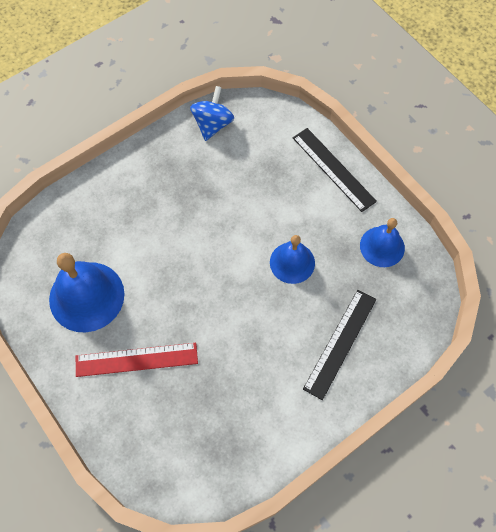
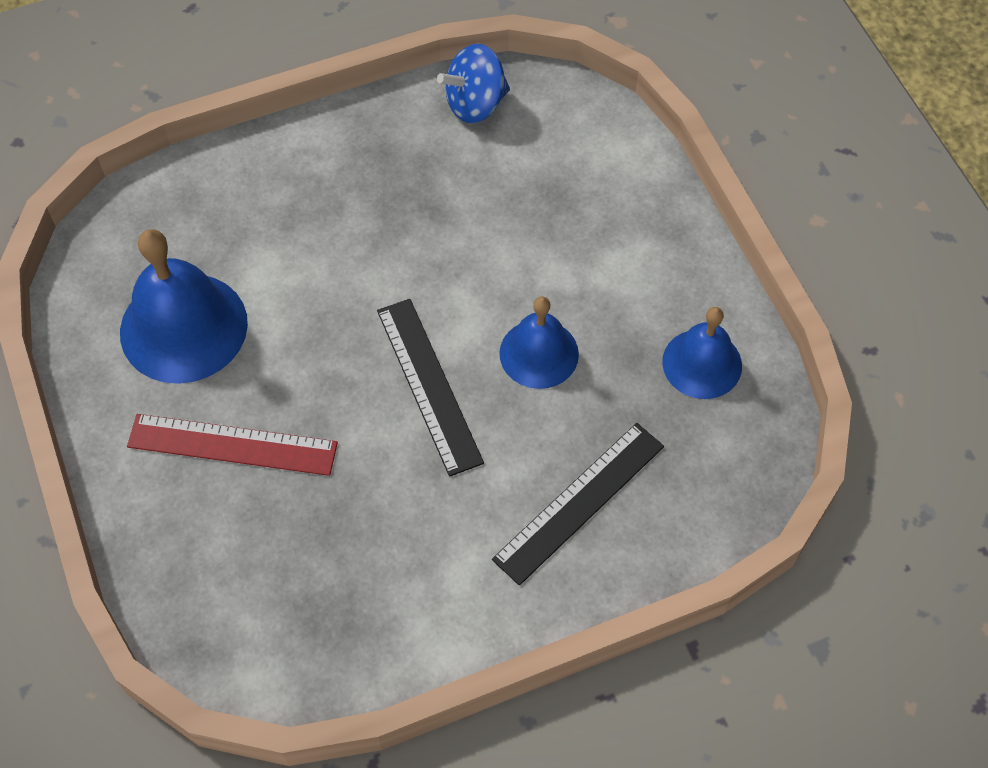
camera: 15 degrees right, 5 degrees down
(212, 124) = (475, 104): blue spinning top -> blue spinning top turned 150 degrees counterclockwise
(333, 169) = (658, 219): black ruler -> black ruler (429, 385)

